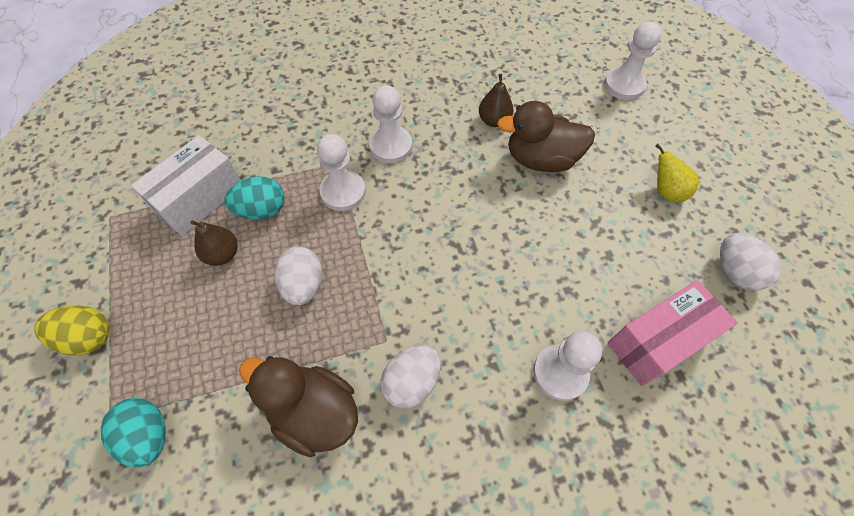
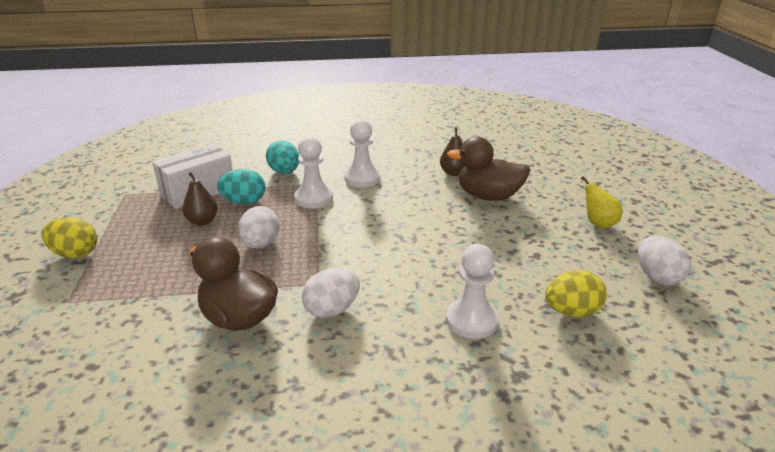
camera: 10 degrees right, 30 degrees down
(148, 435) = (94, 314): turquoise egg -> turquoise egg (284, 172)
(624, 85) = (572, 163): white pawn -> none
(658, 341) = (571, 312): pink box -> yellow egg

